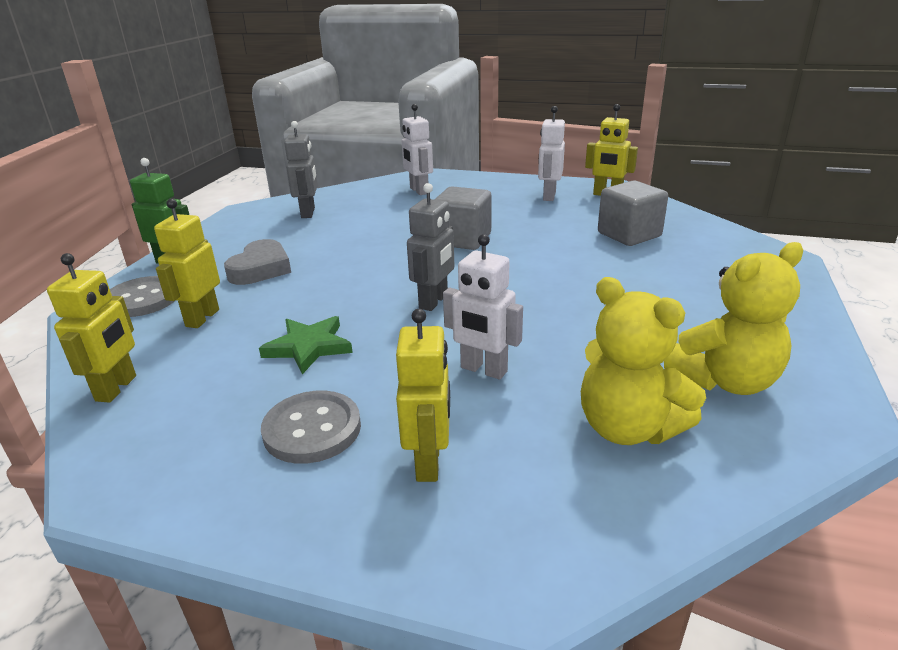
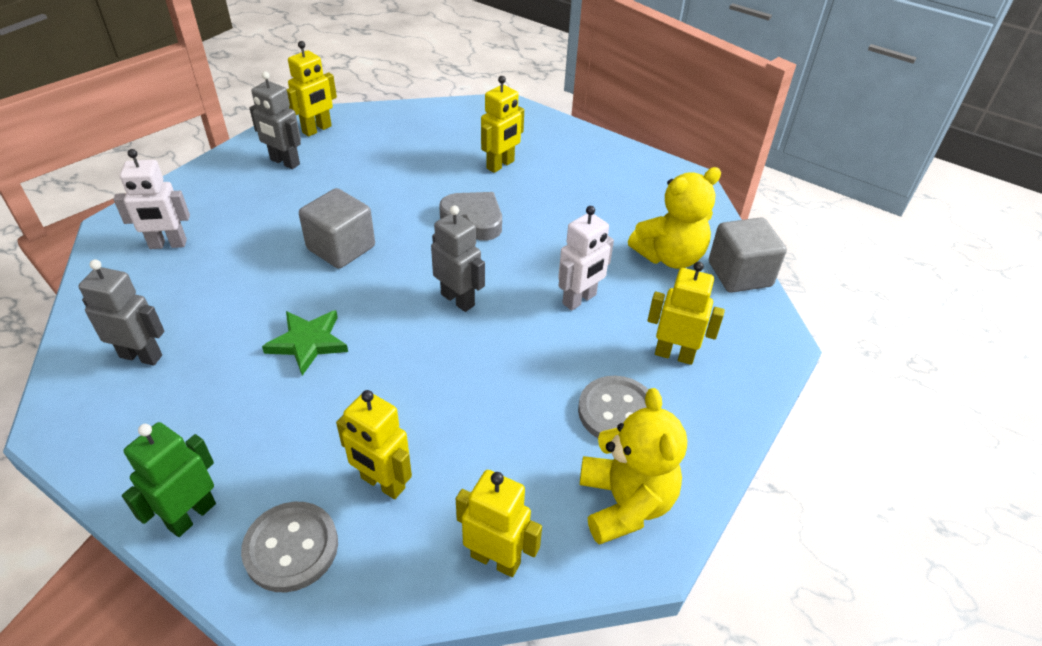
camera: 75 degrees left, 15 degrees up
(261, 269) = (288, 421): grey heart -> grey heart (474, 220)
(308, 347) = (492, 399): green star -> green star (308, 342)
(549, 196) = (284, 162): white robot -> grey robot
(629, 235) = (413, 153): grey cube -> grey cube (739, 274)
(669, 277) = (500, 165): none -> yellow robot
(725, 381) = (639, 200): yellow teddy bear -> yellow teddy bear (625, 503)

